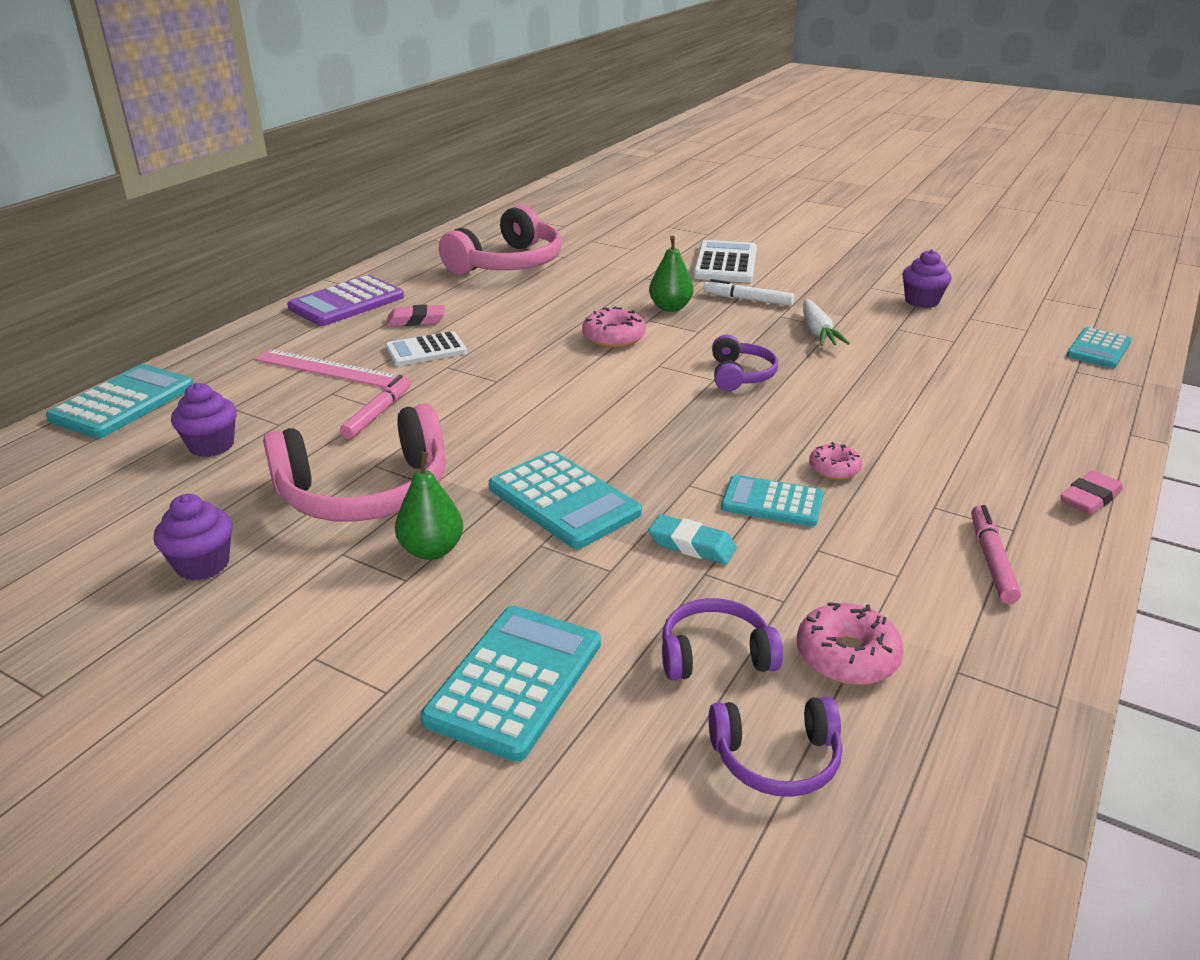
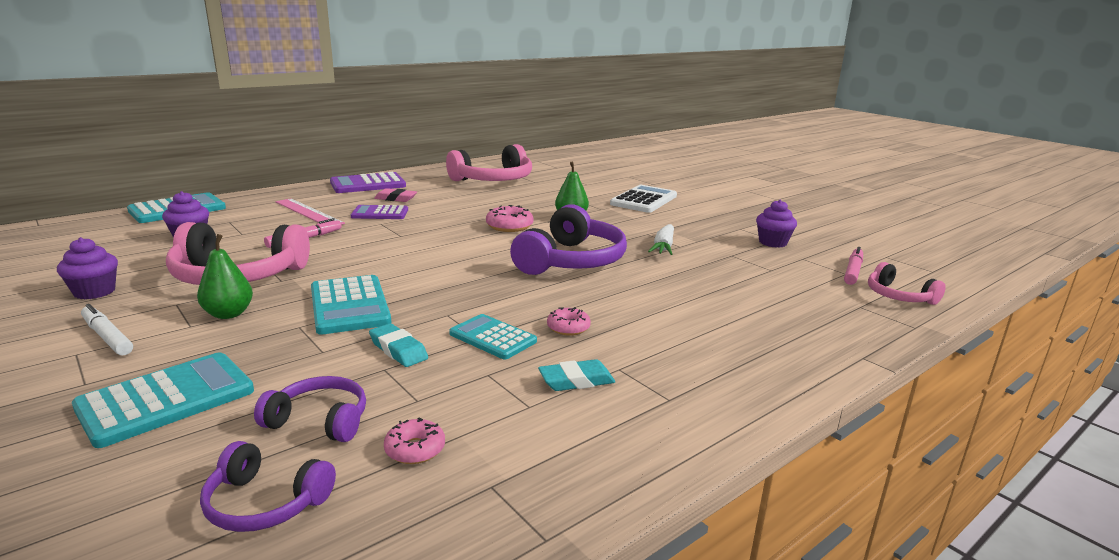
camera: 20 degrees right, 10 degrees down
(426, 350) = (380, 213): white calculator -> purple calculator
(740, 375) = (571, 261): purple headphones -> purple headphones, size x1.89
(748, 300) = (634, 221): white marker -> white marker (107, 337)
(847, 656) = (415, 449): pink donut -> pink donut, size x0.65
(910, 532) = (576, 381): none -> turquoise eraser
(991, 560) = (622, 415): pink marker -> pink marker (853, 271)
(1089, 498) = (767, 393): pink eraser -> none
(1098, 349) = (898, 296): turquoise calculator -> pink headphones

